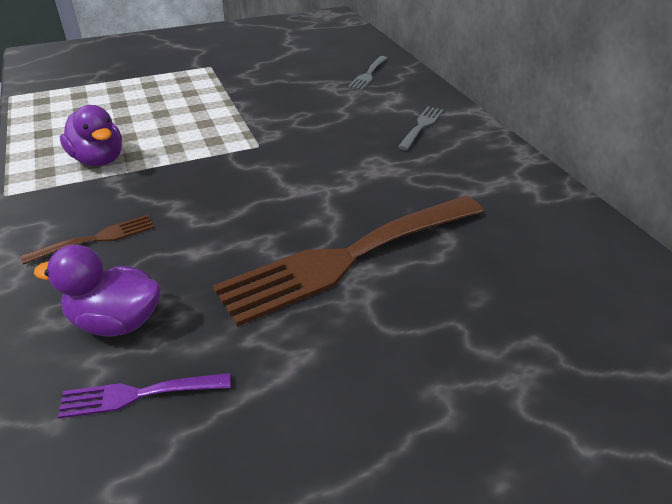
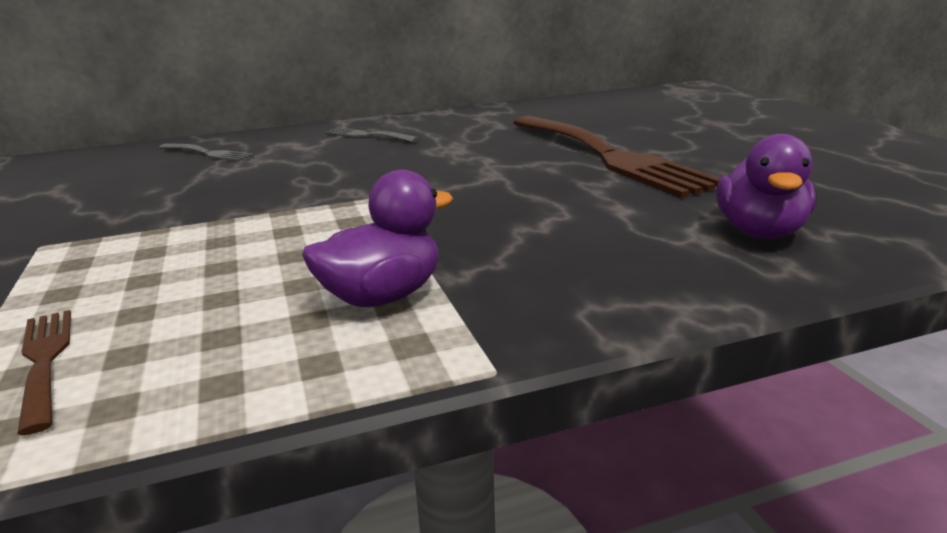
camera: 85 degrees left, 15 degrees down
(96, 239) = (615, 264): brown fork -> brown fork (45, 361)
(139, 394) = (842, 212): purple fork -> none

